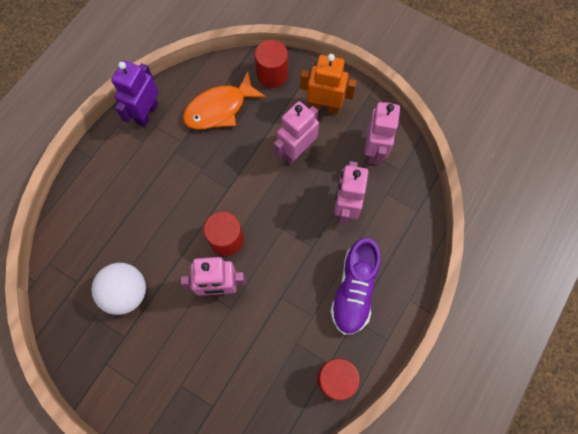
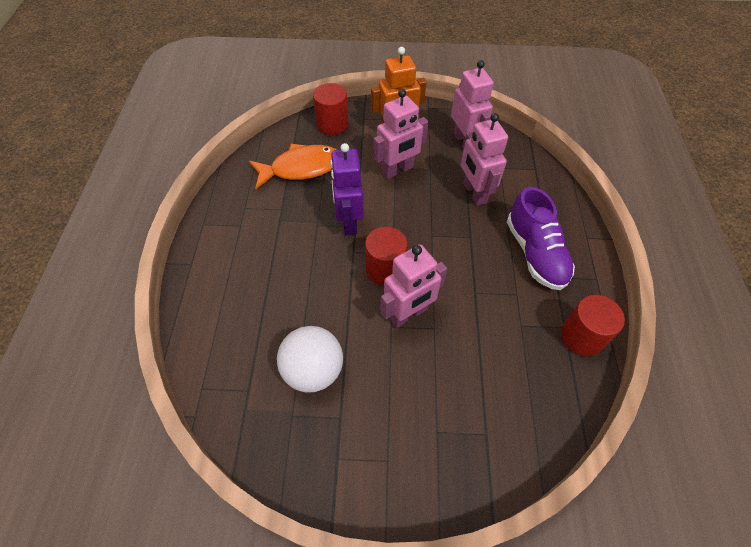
camera: 30 degrees left, 15 degrees down
(147, 113) = (229, 201): purple robot -> purple robot (349, 221)
(219, 109) = (301, 168): orange fish -> orange fish turned 135 degrees counterclockwise
(296, 151) = (397, 170): pink robot -> pink robot turned 135 degrees counterclockwise

